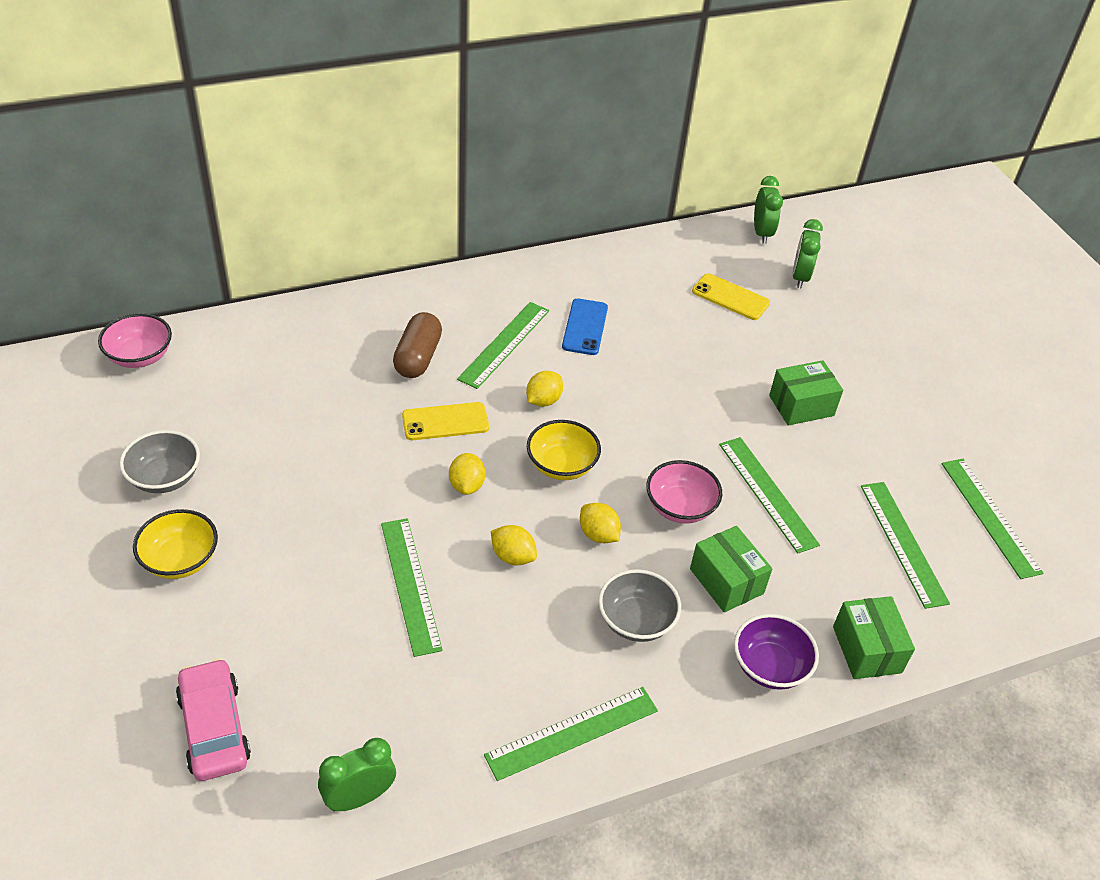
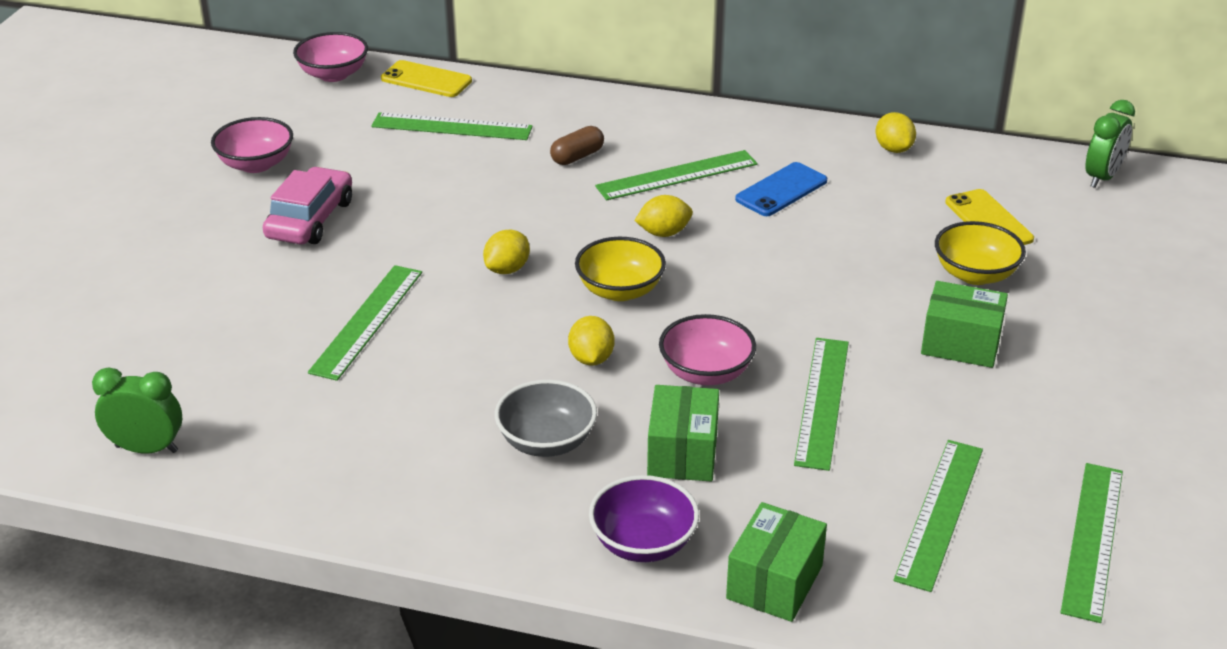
camera: 40 degrees right, 10 degrees down
(165, 477) = (256, 164): grey bowl -> pink bowl
(180, 560) = (202, 224): yellow bowl -> yellow bowl (975, 274)
(214, 728) = (96, 347): pink car -> pink car (310, 219)
(418, 357) = (577, 157): brown capsule -> brown capsule, size x0.66
(445, 422) = (545, 214): yellow phone -> yellow phone (426, 80)
(513, 556) = (486, 340): yellow lemon -> yellow lemon (893, 149)
(572, 733) = (379, 496): green ruler -> green ruler (452, 127)
(800, 277) = (1104, 231): green clock -> none

